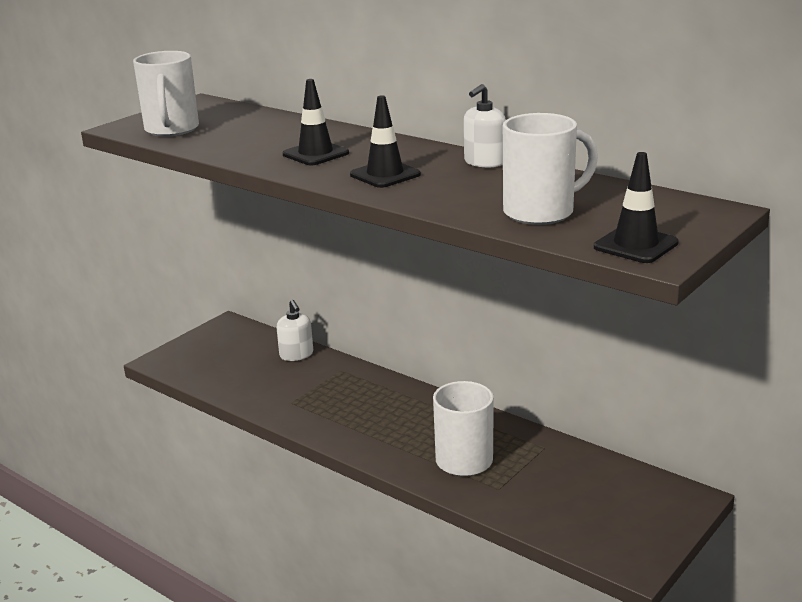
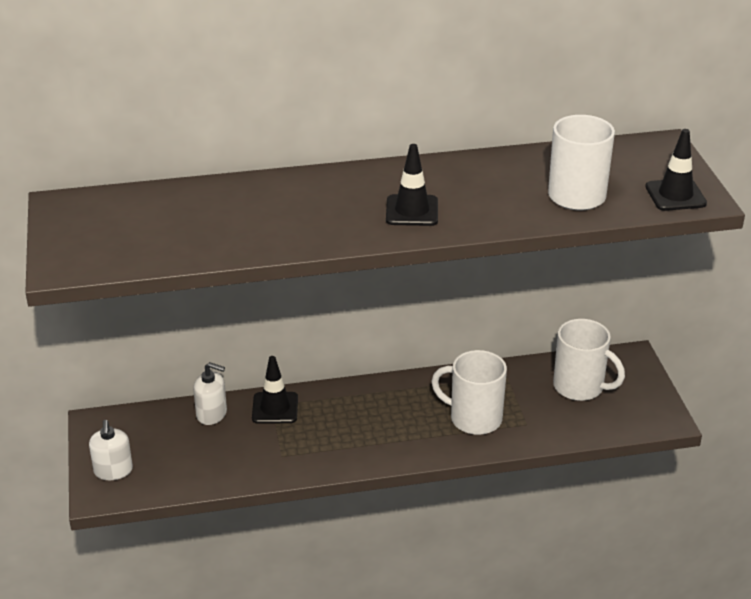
camera: 50 degrees left, 10 degrees up
(171, 130) = (120, 248): white mug -> white mug (580, 387)
(315, 154) = (313, 215): black traffic cone -> black traffic cone (275, 408)
(484, 162) = (452, 165): white soap dispenser -> white soap dispenser (113, 471)

